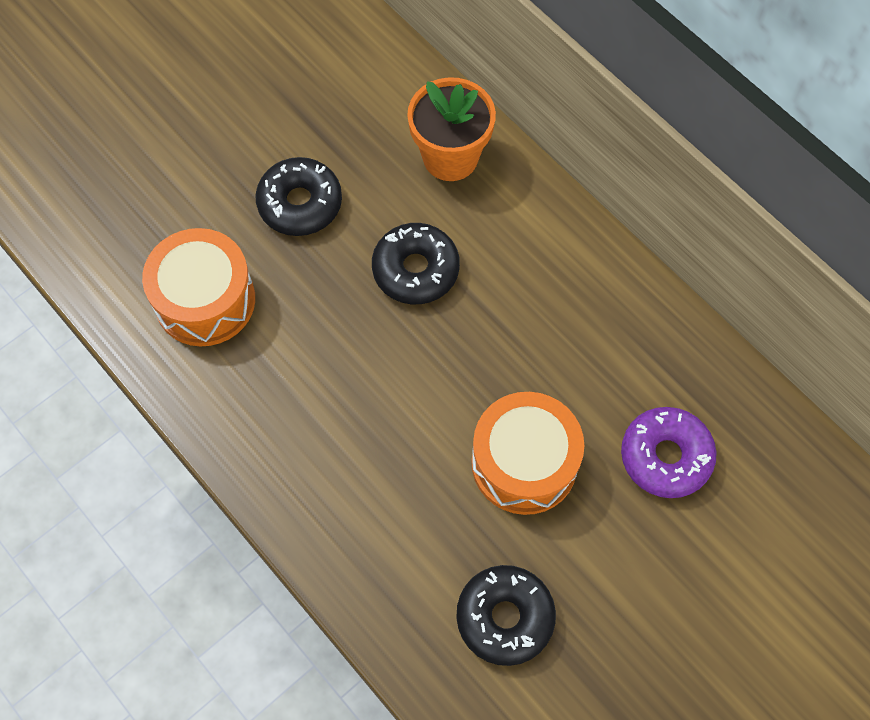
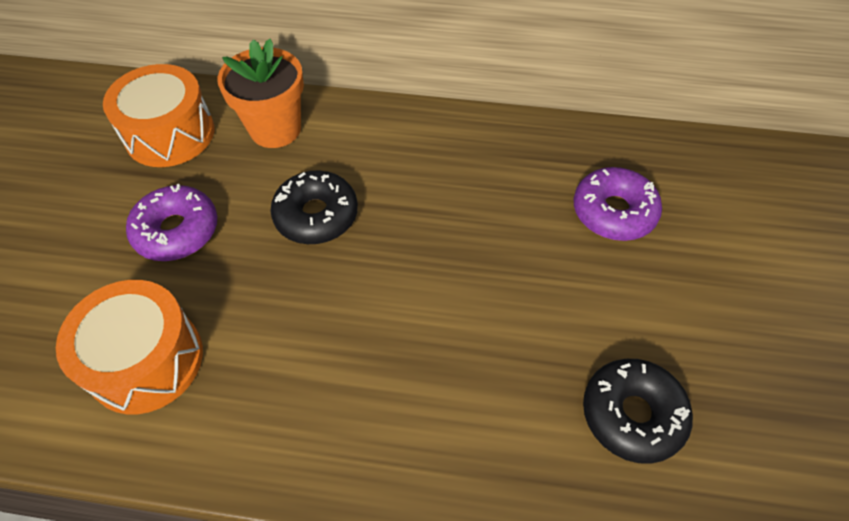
camera: 40 degrees left, 10 degrees down
(300, 203) = (177, 231): black donut -> purple donut
(524, 463) = (527, 288): orange drum -> orange drum (170, 134)

